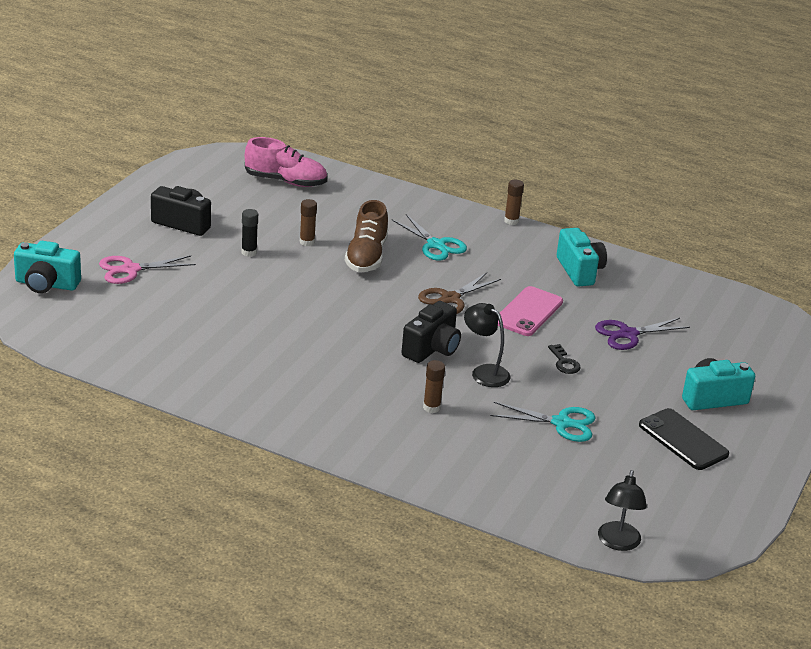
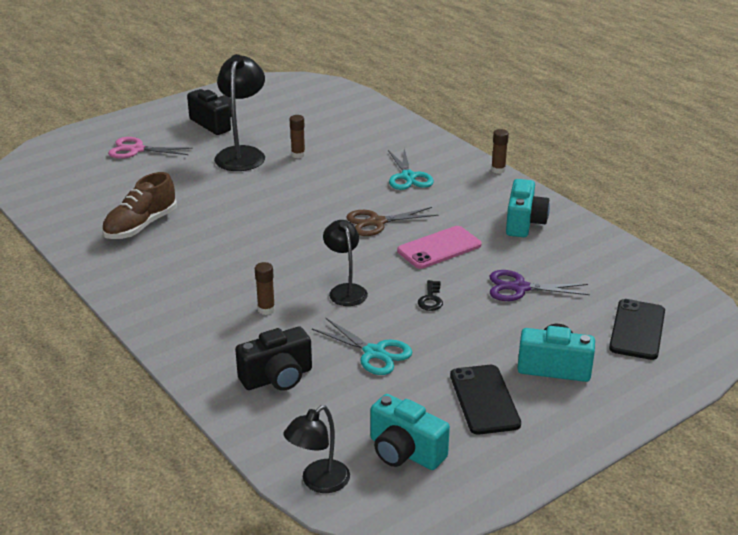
camera: 30 degrees right, 0 degrees up
(46, 284) = (64, 148): turquoise camera -> turquoise camera (405, 452)
(249, 252) = (242, 154): black glue stick -> black lamp
(285, 181) = (328, 107): pink shoe -> none
(366, 256) = (337, 175): brown shoe -> brown shoe (141, 226)
(432, 349) = (318, 260): black camera -> black camera (277, 378)
(748, 349) = (637, 330): none -> black phone

